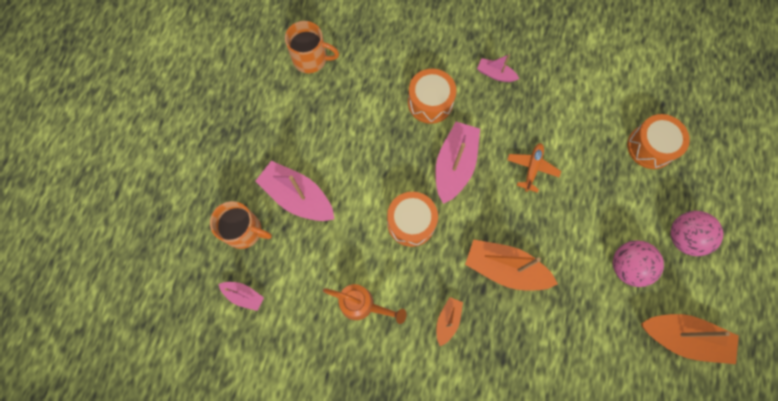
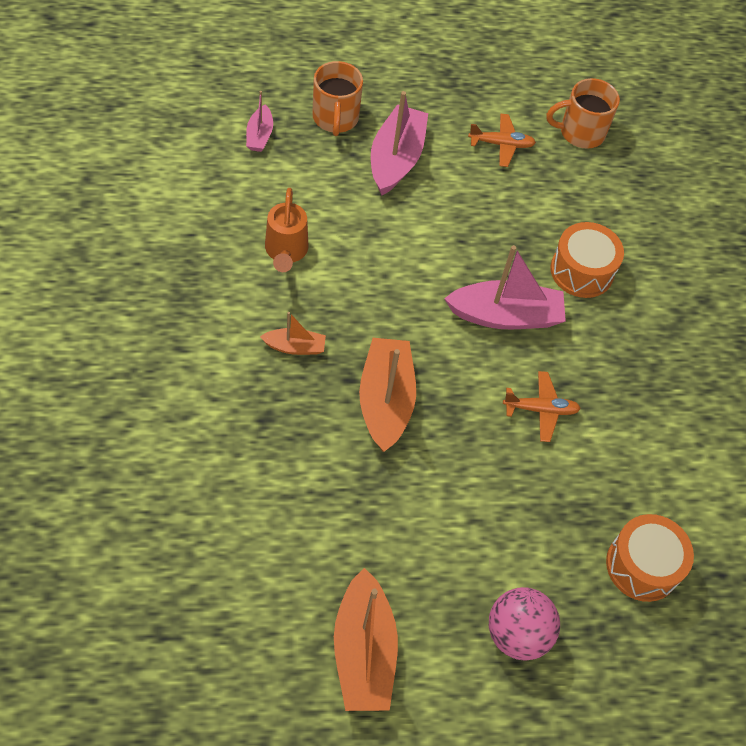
camera: 65 degrees right, 15 degrees down
(306, 117) = (501, 144): none -> orange plane
(311, 59) = (580, 132): orange mug -> orange mug turned 90 degrees clockwise
(411, 222) = (408, 282): orange drum -> none
(495, 74) = (660, 340): pink boat -> none
(627, 266) = (444, 558): pink ball -> none

